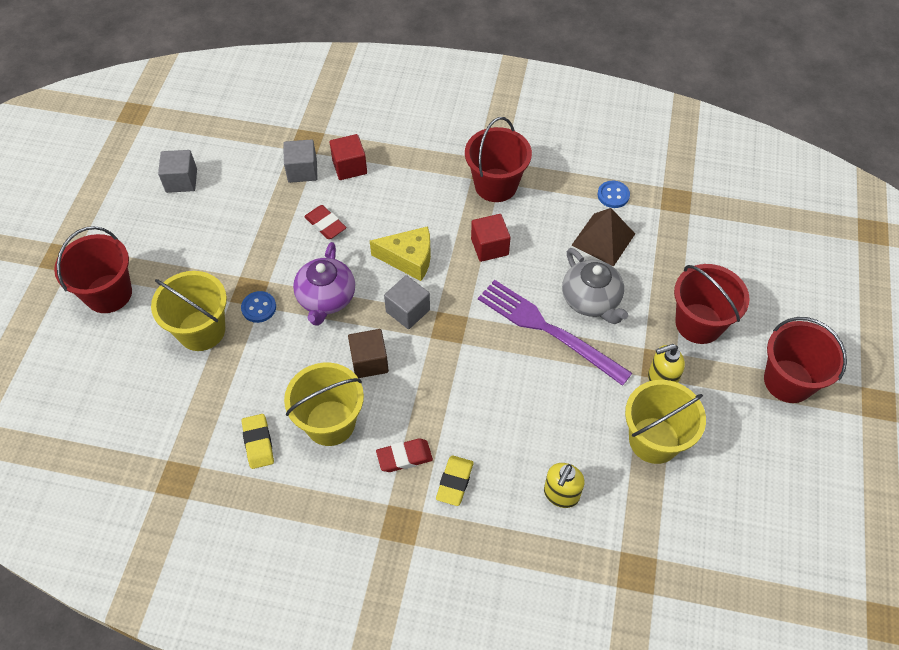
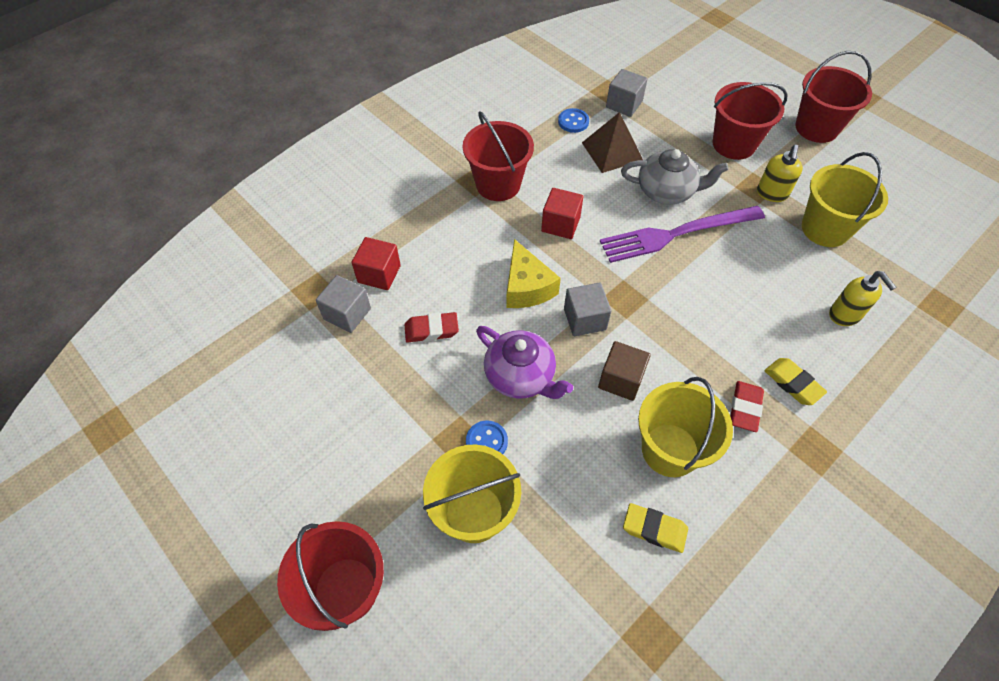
camera: 55 degrees left, 0 degrees up
(181, 181) = (254, 429): grey cube -> grey cube (624, 104)
(409, 259) = (527, 287): yellow cheese -> yellow cheese turned 120 degrees clockwise

